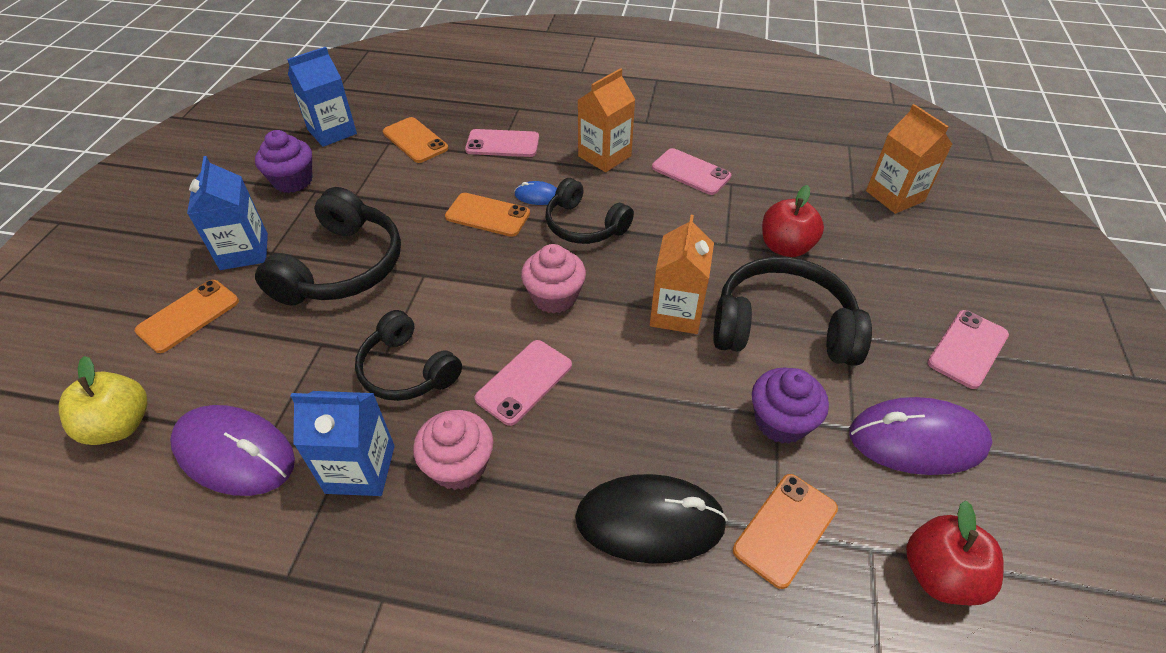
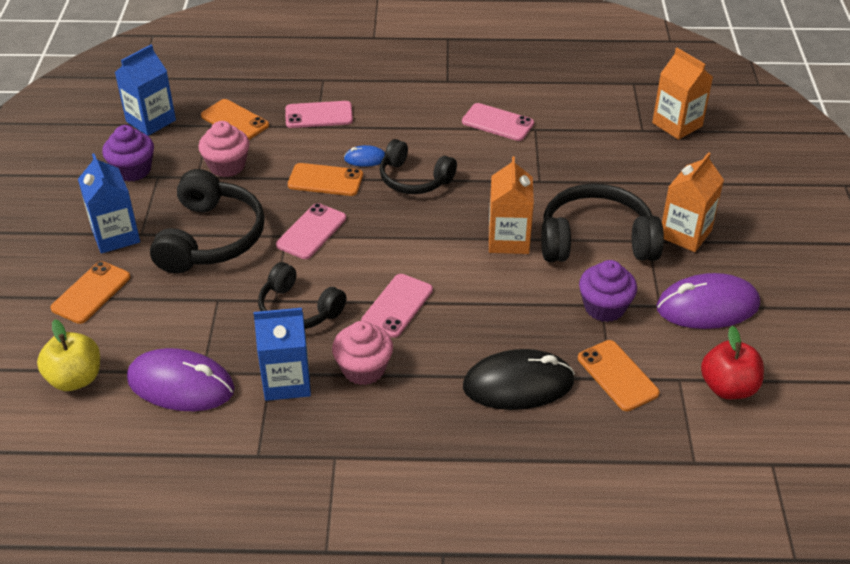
camera: 10 degrees left, 5 degrees down
(554, 297) = (404, 240): pink cupcake -> pink cupcake (227, 166)
(604, 156) = (416, 116): orange carton -> orange carton (685, 234)
(785, 247) = (590, 177): red apple -> none
(785, 529) = (617, 376): orange phone -> orange phone turned 60 degrees counterclockwise
(967, 349) = (742, 238): pink phone -> pink phone (311, 231)

